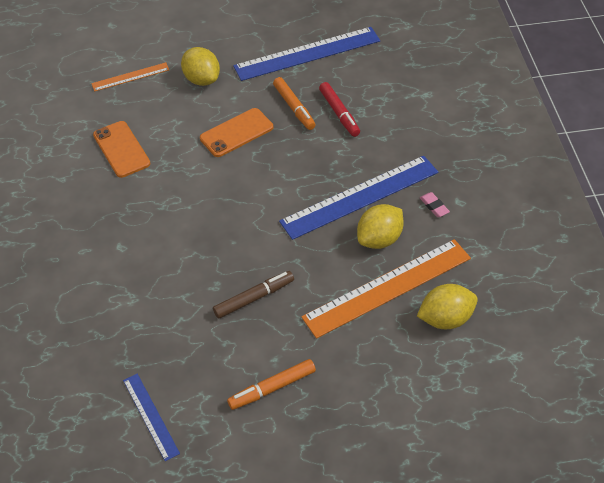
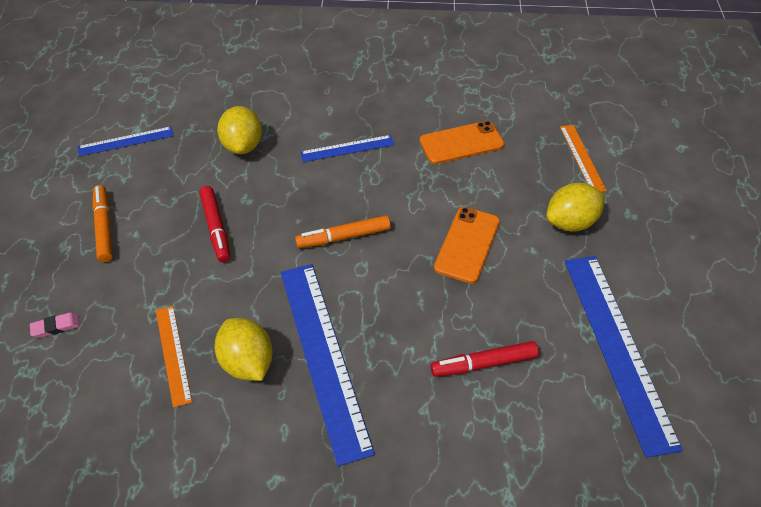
camera: 100 degrees right, 0 degrees up
(138, 226) = (347, 148): none -> blue ruler
(236, 133) = (467, 244): orange phone -> orange phone turned 45 degrees clockwise
(254, 298) = (216, 228): brown marker -> red marker
(294, 107) = (504, 312): orange marker -> orange marker (343, 237)
(387, 287) = (173, 354): orange ruler -> orange ruler, size x0.51
(434, 206) = (277, 443): pink eraser -> pink eraser (56, 327)
(445, 318) = (100, 406): yellow lemon -> yellow lemon (243, 146)

